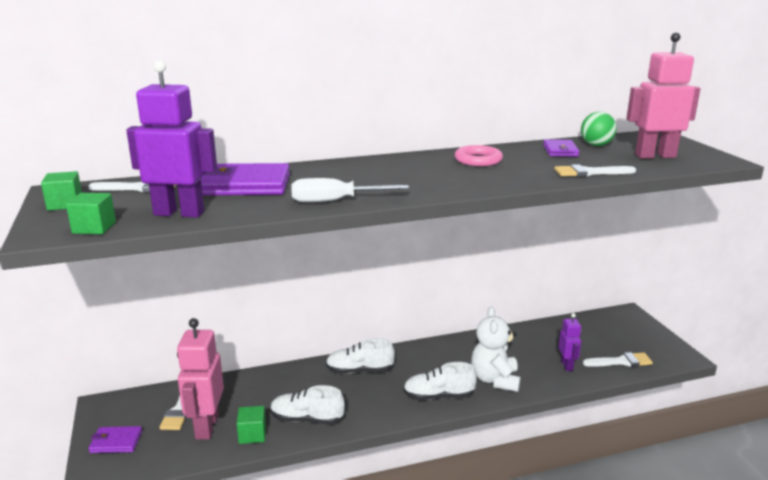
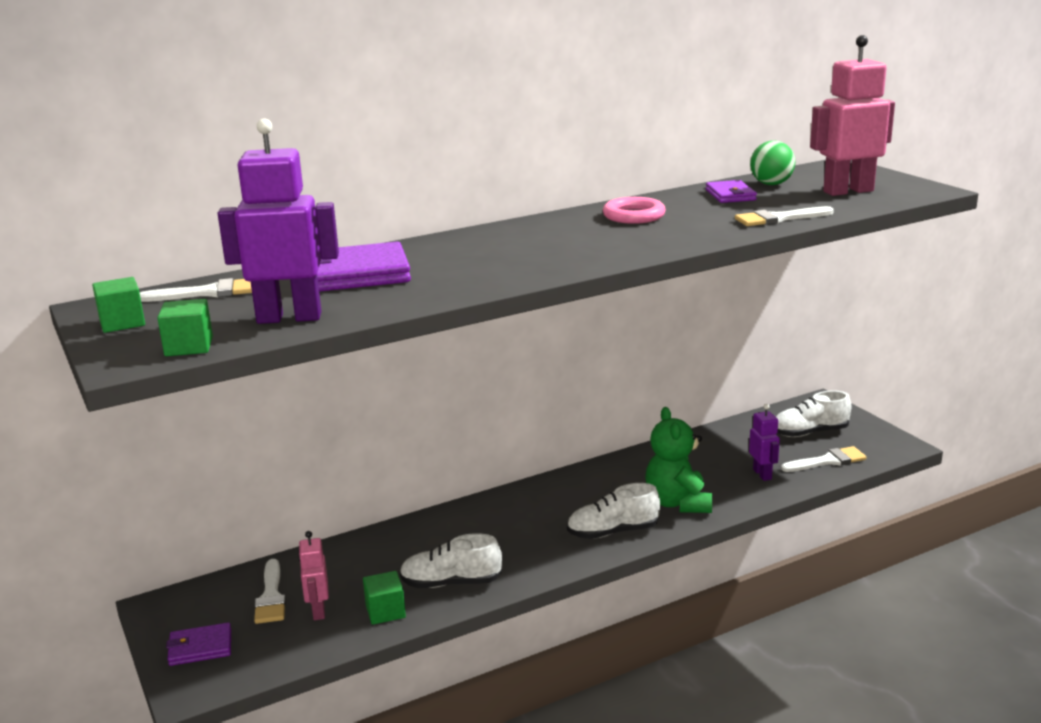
camera: 10 degrees left, 0 degrees up
(206, 426) = (318, 611): pink robot -> pink robot, size x0.55
(335, 201) = (483, 283): white screwdriver -> none
(359, 370) = (498, 515): white shoe -> white shoe (809, 433)
(495, 380) = (678, 503): white teddy bear -> green teddy bear

